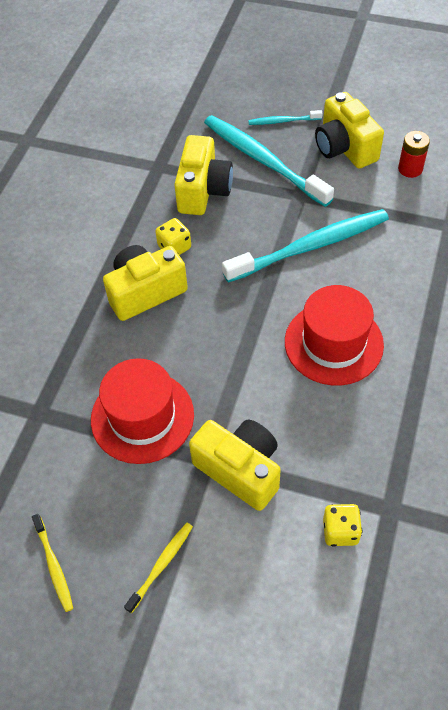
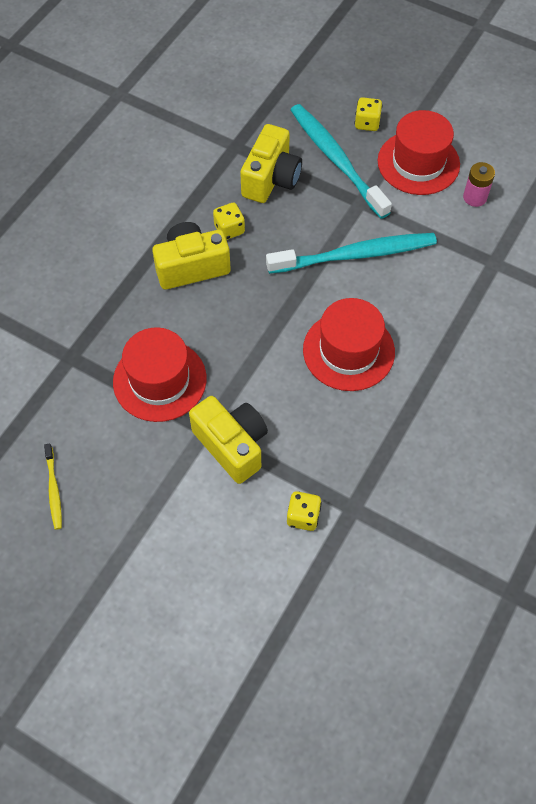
camera: 10 degrees right, 5 degrees up
(161, 565) = (143, 509): yellow toothbrush -> none
(282, 121) = (367, 123): turquoise toothbrush -> yellow dice
(344, 148) = (418, 163): yellow camera -> red hat
(410, 169) = (475, 197): red battery -> pink battery

